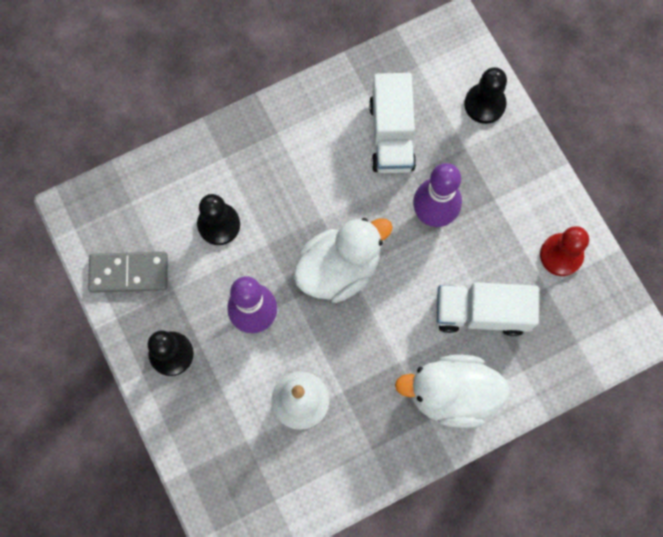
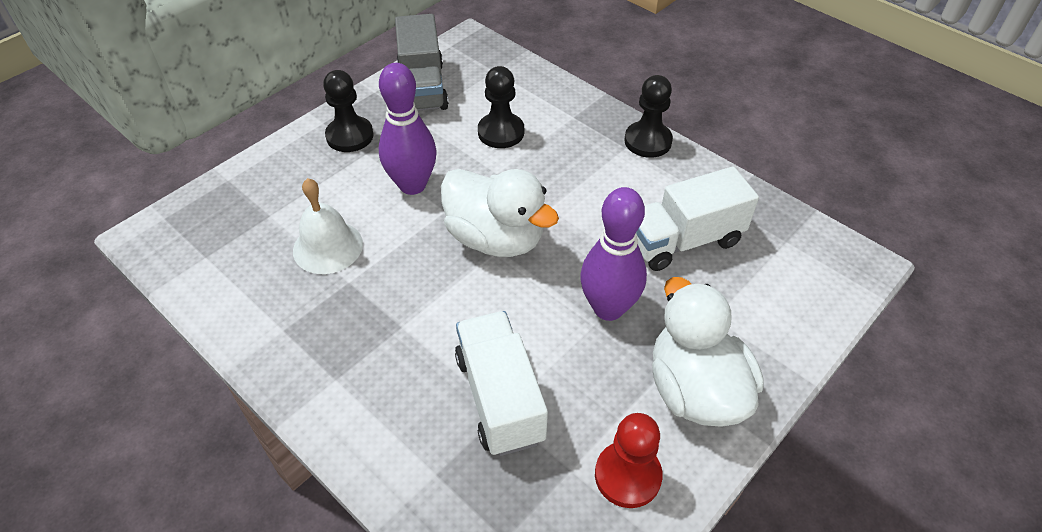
camera: 70 degrees right, 25 degrees down
(129, 273) = (422, 87): grey domino -> grey truck
(451, 394) = (376, 394): white duck -> white duck (695, 389)
(484, 104) = (786, 321): black pawn -> black pawn (648, 141)

